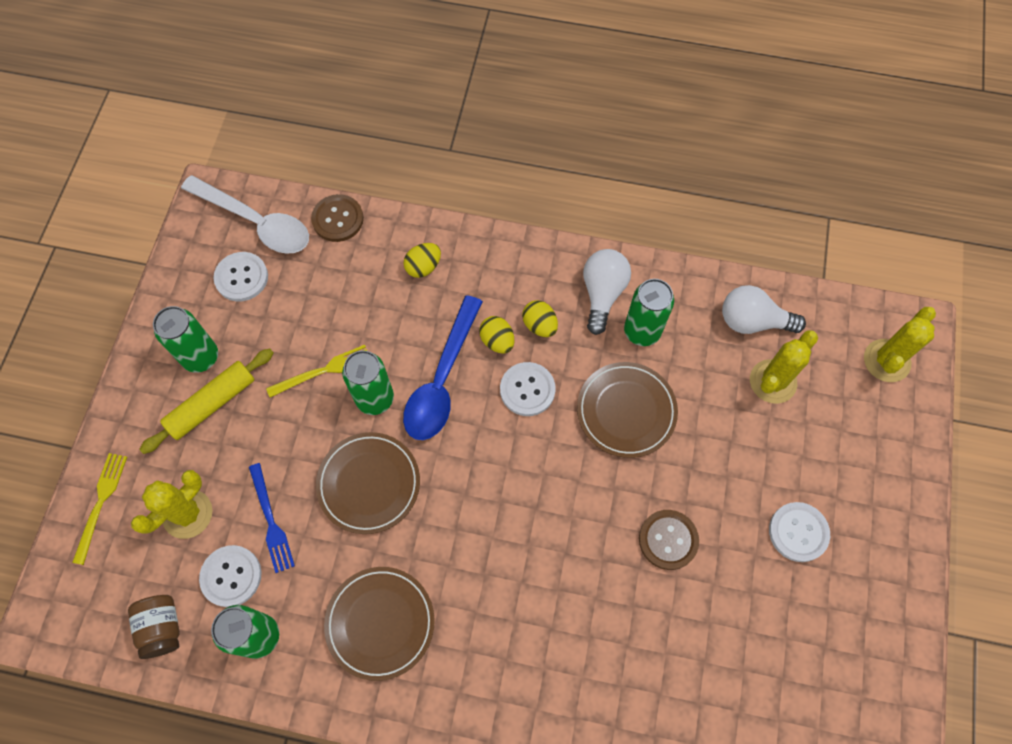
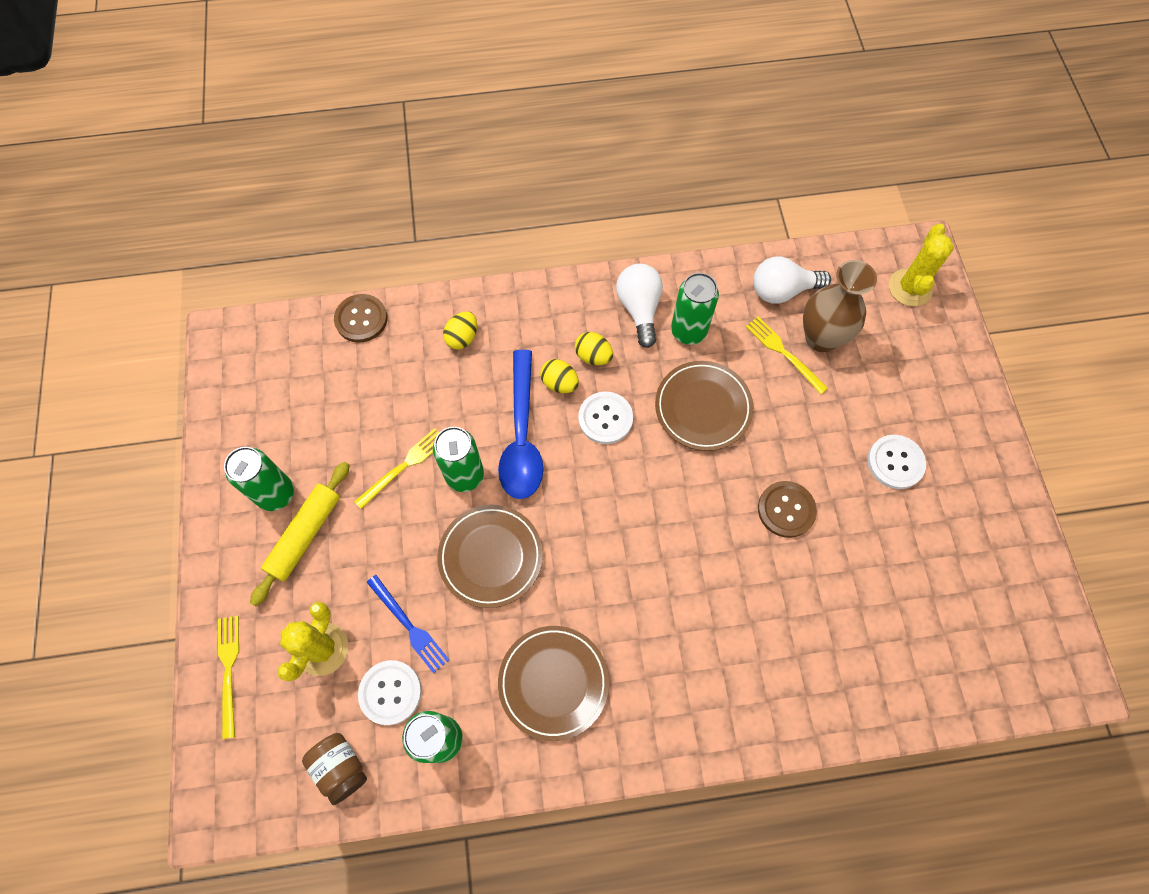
camera: 20 degrees left, 0 degrees up
(241, 277) = (287, 404): white button -> none
(256, 222) = (281, 347): white spoon -> none
(729, 384) = (784, 353): none -> yellow fork
(772, 381) = (821, 338): yellow cactus -> brown vase

